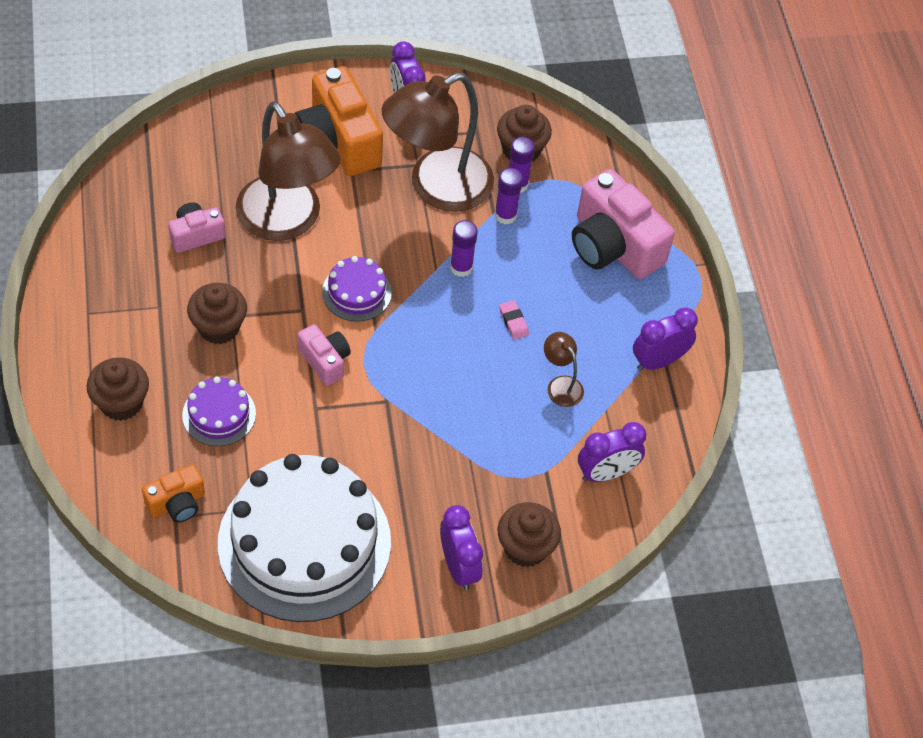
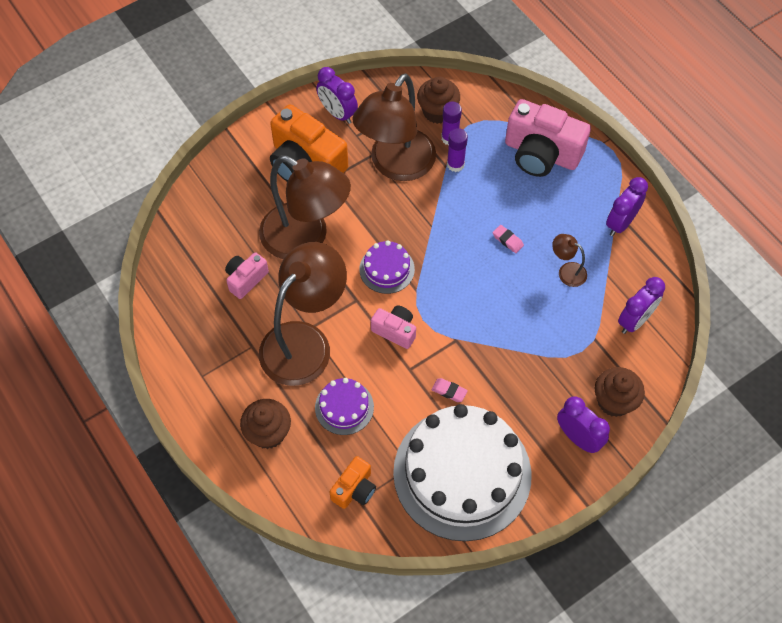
camera: 20 degrees left, 5 degrees up
(219, 327) = (304, 341): brown cupcake -> brown lamp
(344, 451) = (449, 391): none -> pink eraser
(461, 267) = (448, 217): purple glue stick -> none

